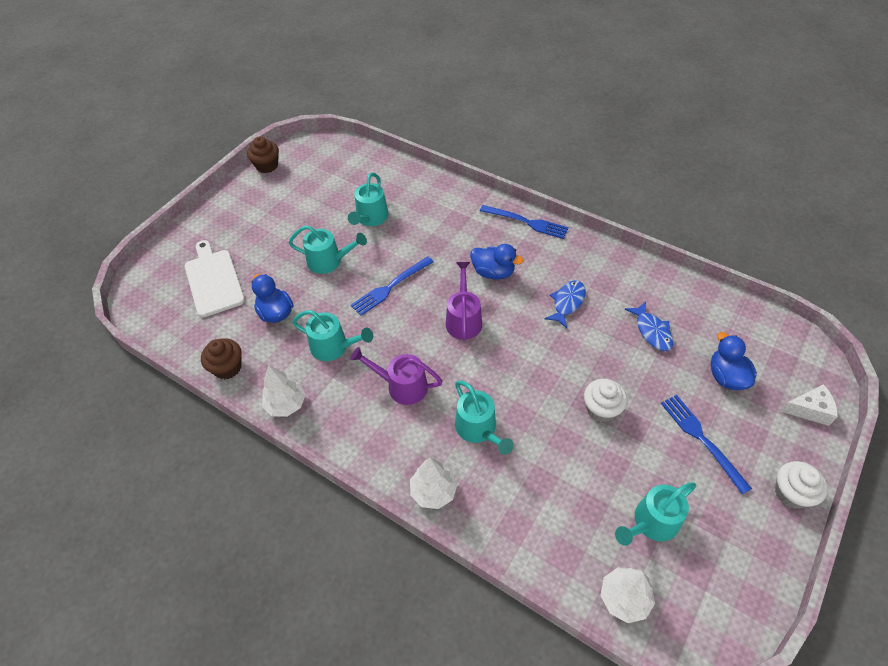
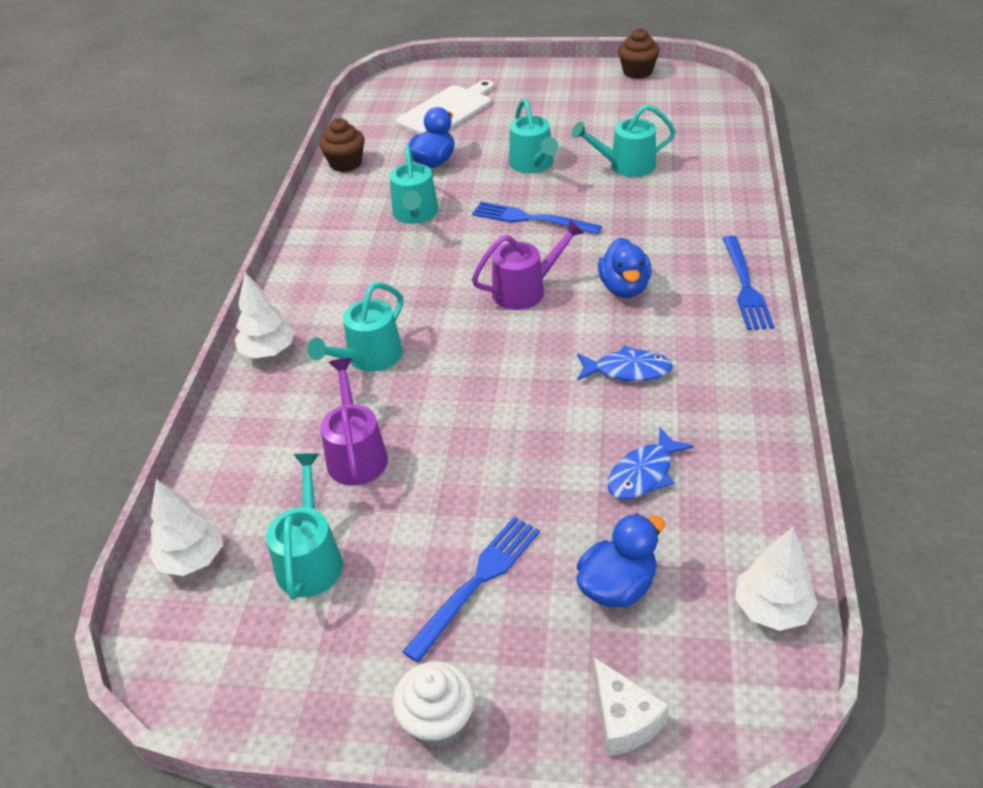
camera: 65 degrees right, 10 degrees down
(286, 404) = (323, 214): white tree -> white tree (772, 609)
(402, 386) = (394, 279): purple watering can -> purple watering can (356, 454)
(601, 409) = (465, 458): white cupcake -> none
(651, 523) = (310, 559): turquoise watering can -> turquoise watering can turned 60 degrees clockwise

